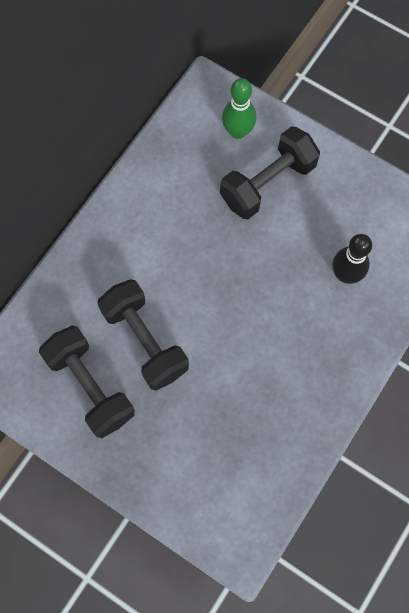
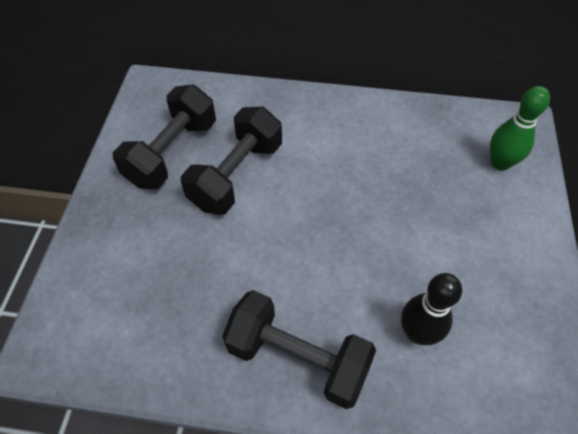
camera: 65 degrees right, 15 degrees down
(267, 183) = (466, 210): black dumbbell -> black dumbbell (298, 357)

